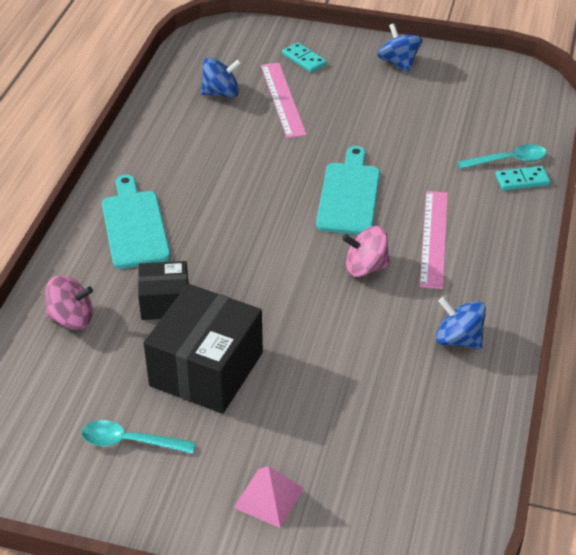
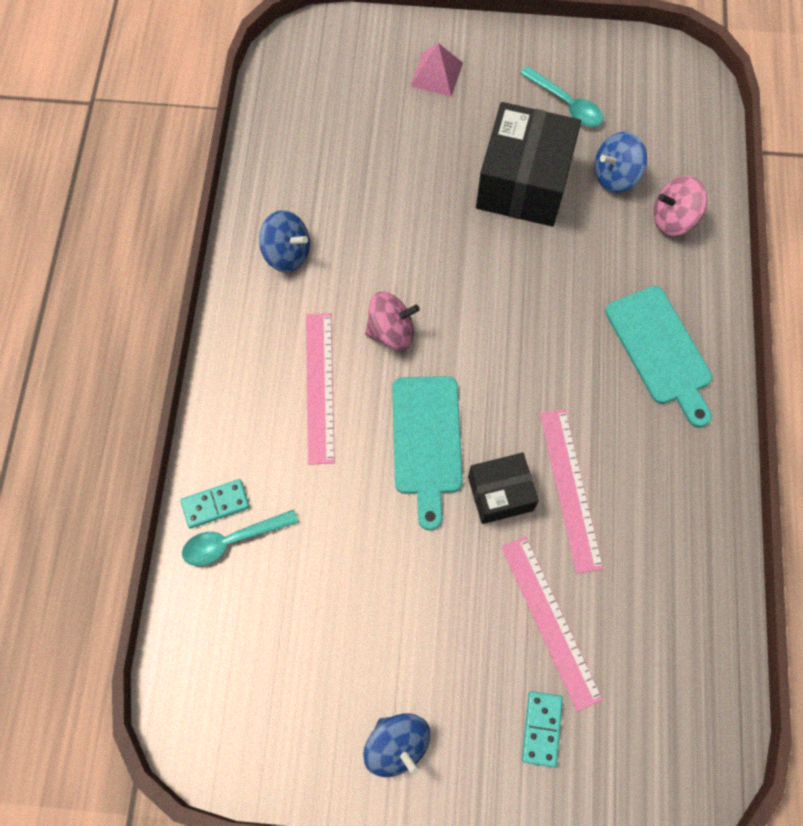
camera: 170 degrees right, 25 degrees up
(130, 441) = (566, 104): turquoise spoon -> turquoise spoon turned 45 degrees clockwise
(165, 302) = (589, 252): black box -> black box (500, 493)
(221, 93) = (639, 620): blue spinning top -> blue spinning top (615, 176)
(244, 157) = (570, 489): none -> pink ruler
(304, 59) = (541, 728): turquoise domino -> turquoise domino turned 60 degrees clockwise

